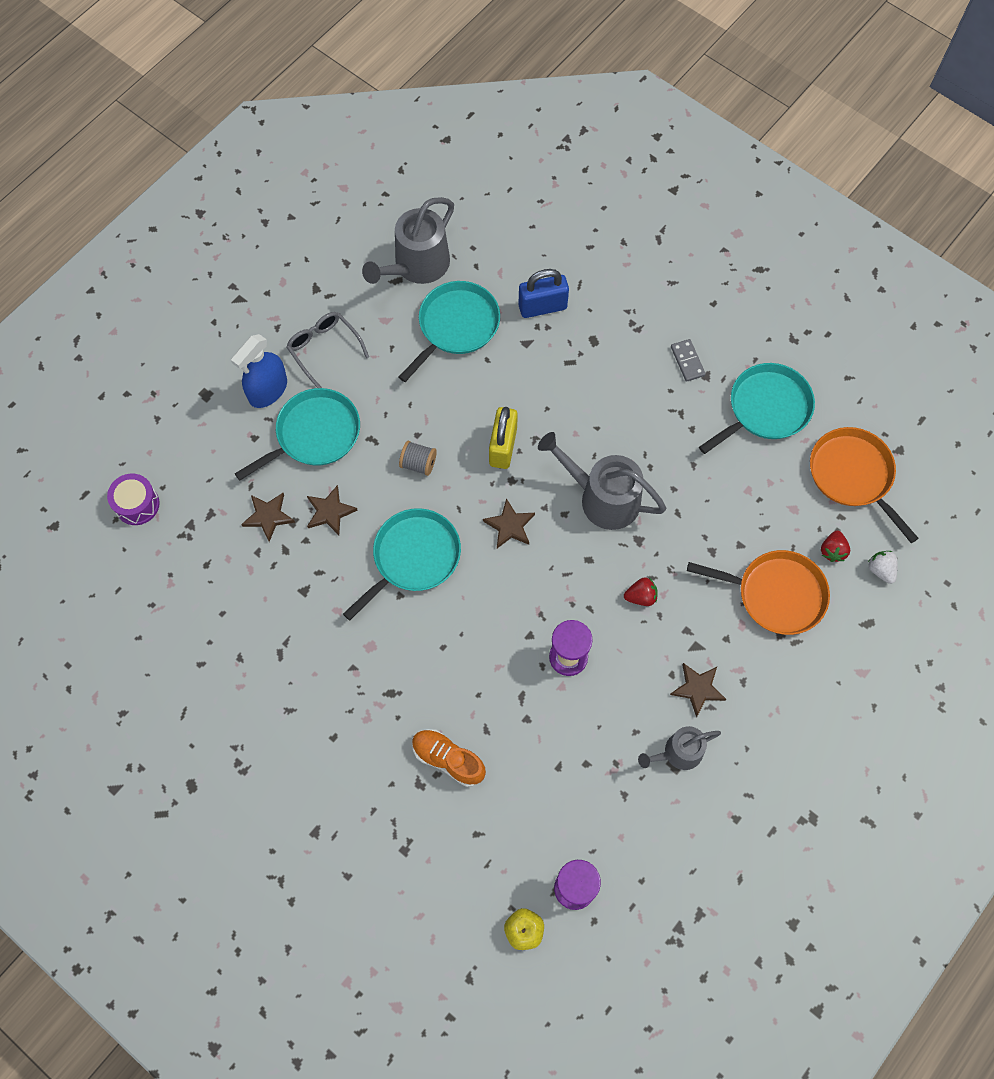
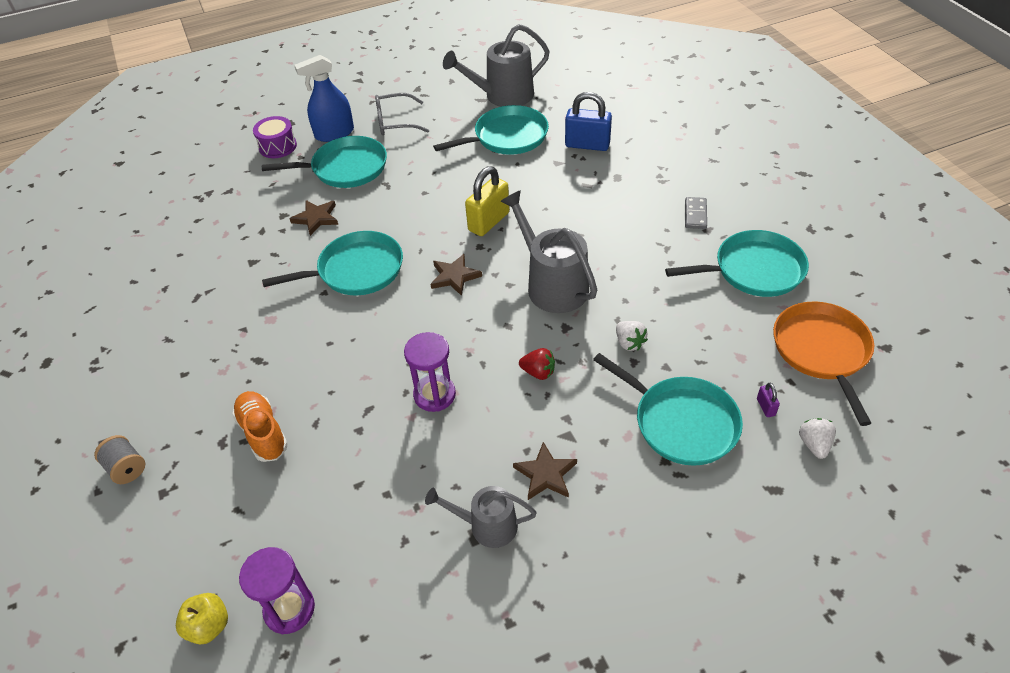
camera: 30 degrees right, 20 degrees down
(137, 504) = (184, 169): purple drum -> purple drum (278, 146)
(268, 516) = (268, 206): brown star -> none
(324, 349) = (395, 122): grey glasses -> grey glasses turned 90 degrees counterclockwise
(418, 463) = (410, 210): grey spool -> grey spool (126, 468)
(699, 533) = (629, 343): none -> white strawberry
(776, 594) = (681, 422): orange pan -> turquoise pan
(832, 550) = (765, 407): red strawberry -> purple padlock

